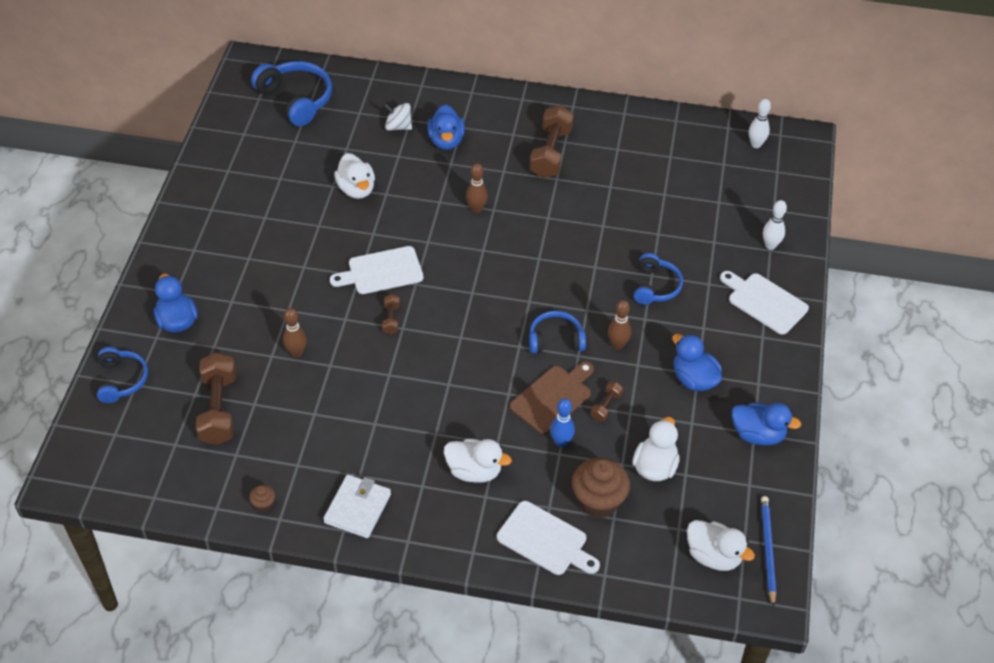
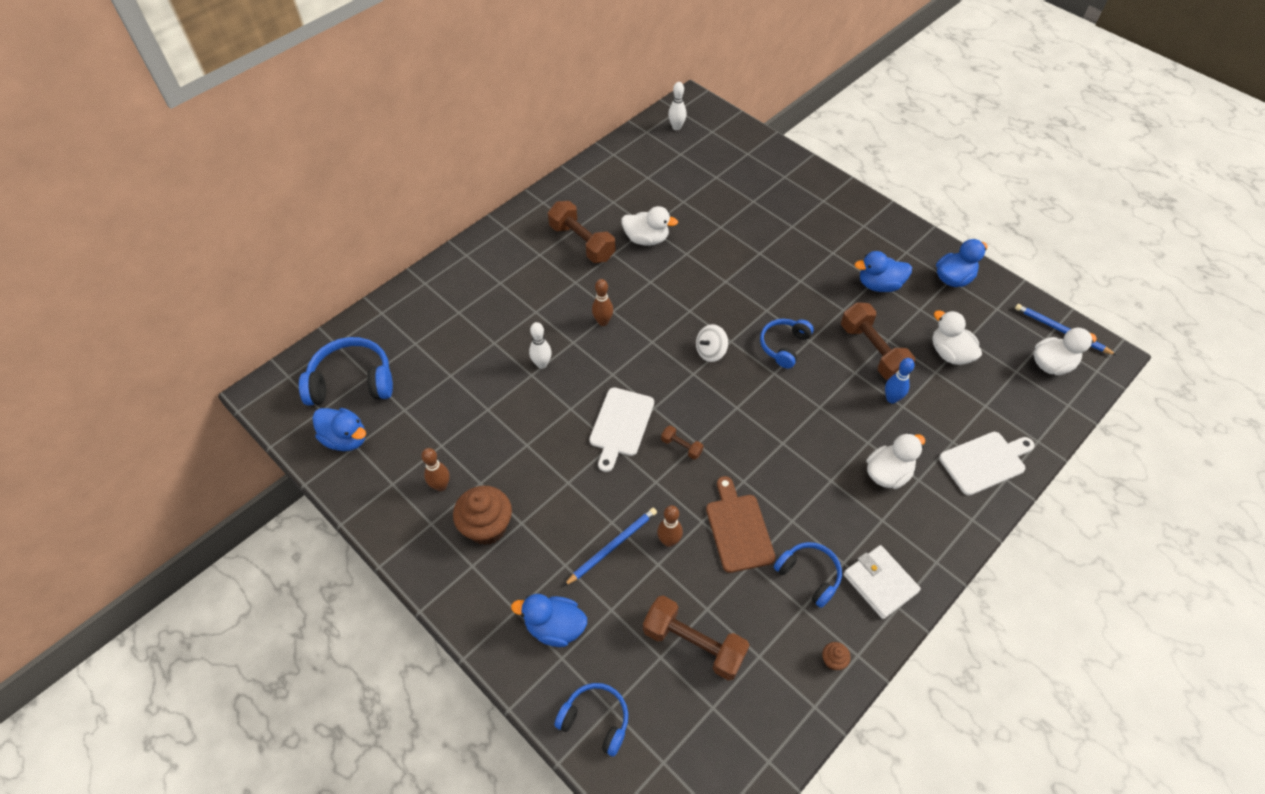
camera: 55 degrees left, 5 degrees up
(267, 321) = (612, 546): none -> blue pencil
(356, 189) = (507, 393): white duck -> white duck (646, 239)
(398, 126) = (459, 324): white spinning top -> white spinning top (710, 352)
(446, 141) = (507, 301): blue duck -> blue duck (345, 439)
(553, 398) = (843, 379): brown cutting board -> brown cutting board (738, 529)
(598, 501) = (964, 406): brown cupcake -> brown cupcake (487, 527)
(606, 406) = (872, 351): brown dumbbell -> brown dumbbell, size x2.12
(617, 344) = (815, 310): brown bowling pin -> brown bowling pin (441, 486)
(655, 286) = (773, 257): blue headphones -> blue headphones (809, 575)
(765, 302) = (832, 206): white cutting board -> none
(770, 245) = (780, 174): white bowling pin -> white bowling pin (542, 364)

